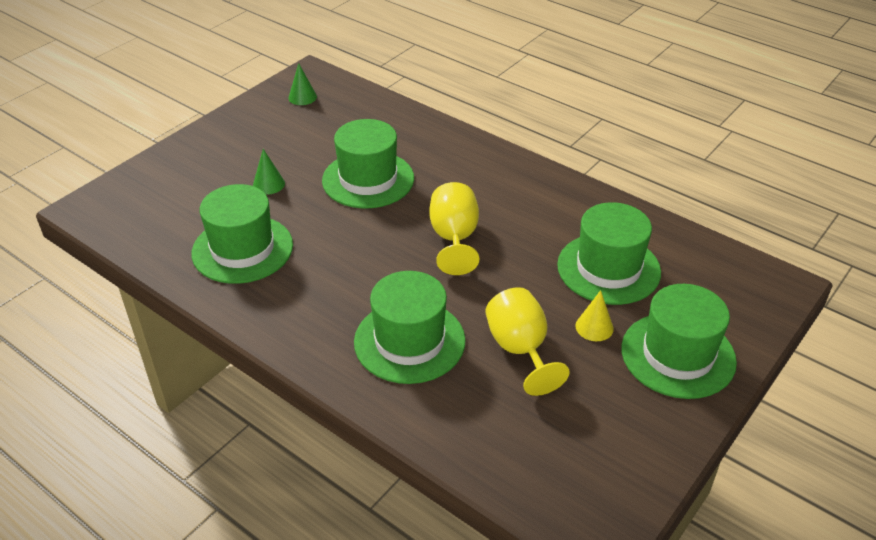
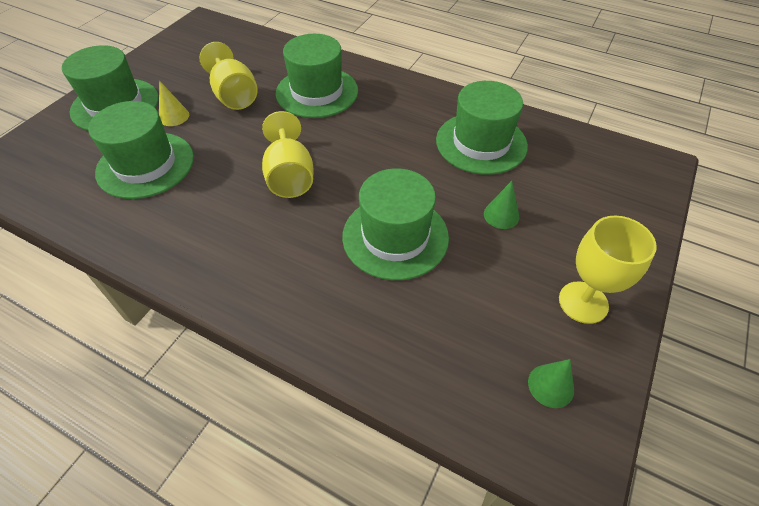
camera: 170 degrees right, 10 degrees up
(249, 128) = (583, 302): none -> yellow goblet

